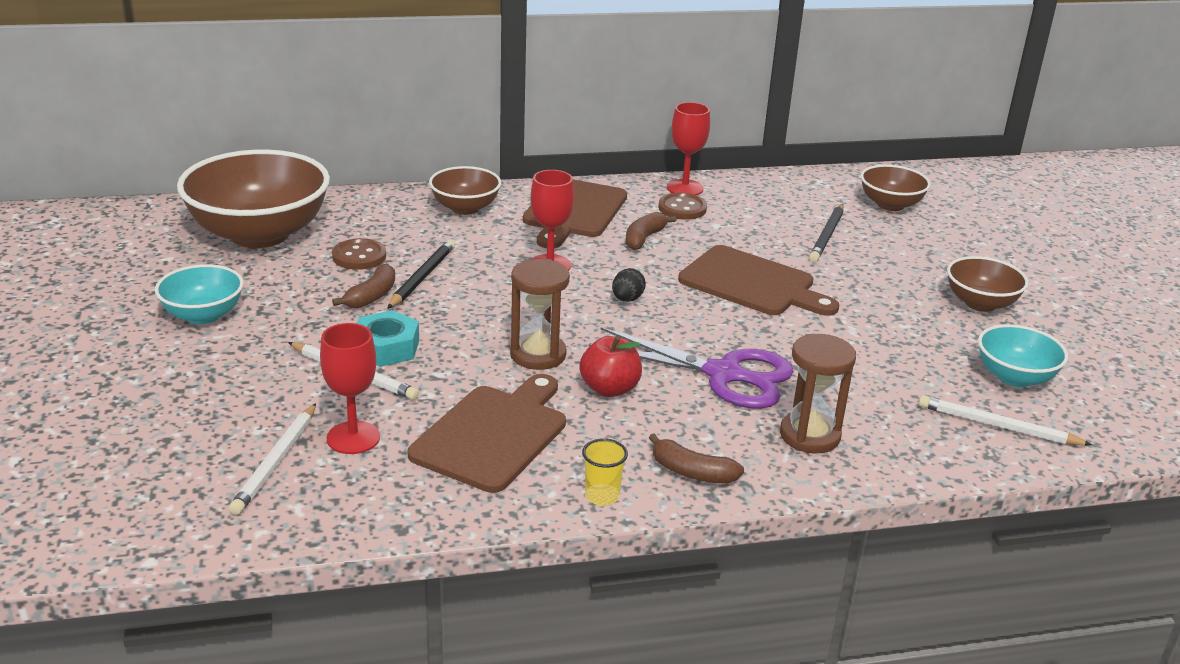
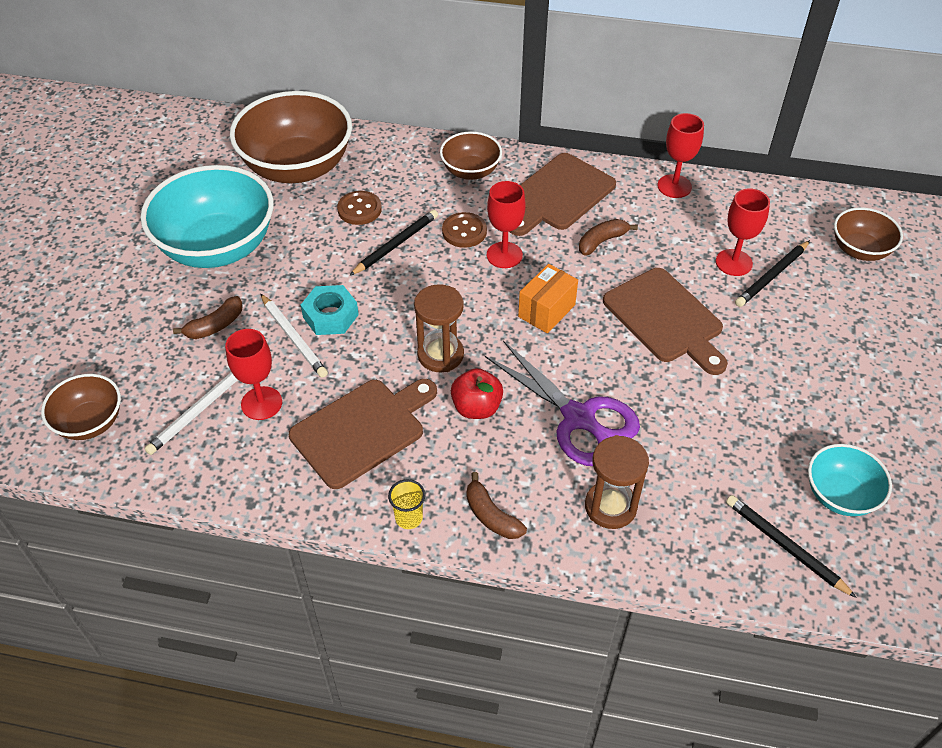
camera: 25 degrees right, 20 degrees up
(203, 315) = (218, 247): turquoise bowl -> turquoise bowl, size x1.92
(372, 296) = (347, 257): brown banana -> brown banana (215, 325)
(627, 299) = (546, 311): black egg -> orange box
(682, 208) = (657, 212): brown button -> brown button (464, 231)
(784, 232) = (734, 262): none -> red goblet
(980, 303) = (867, 397): brown bowl -> brown bowl (90, 422)
(998, 426) = (785, 546): white pencil -> black pencil

